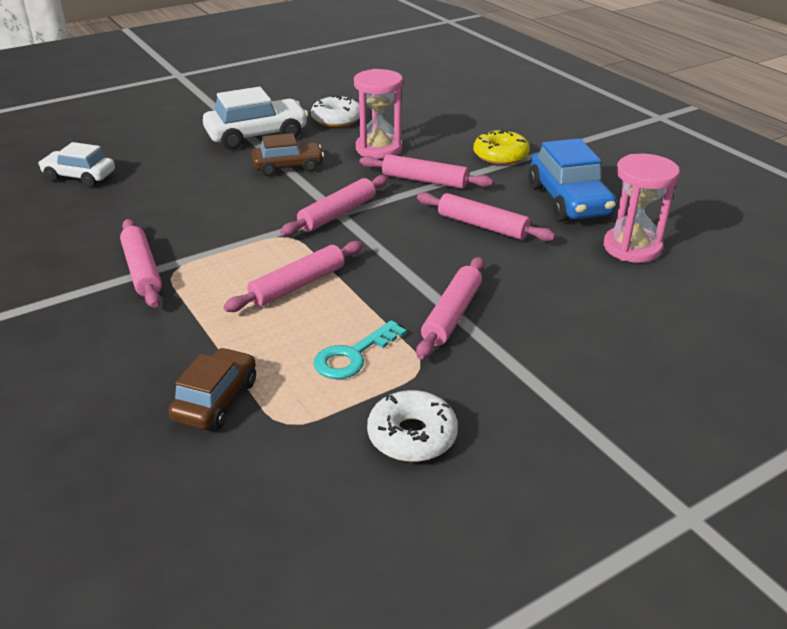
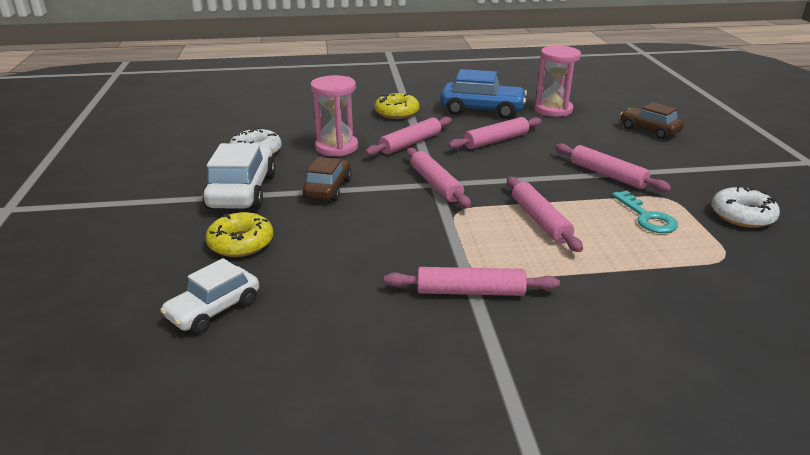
camera: 65 degrees left, 5 degrees down
(173, 159) = (241, 243): none -> yellow donut
(216, 400) = (693, 282): brown car -> brown car (649, 130)

